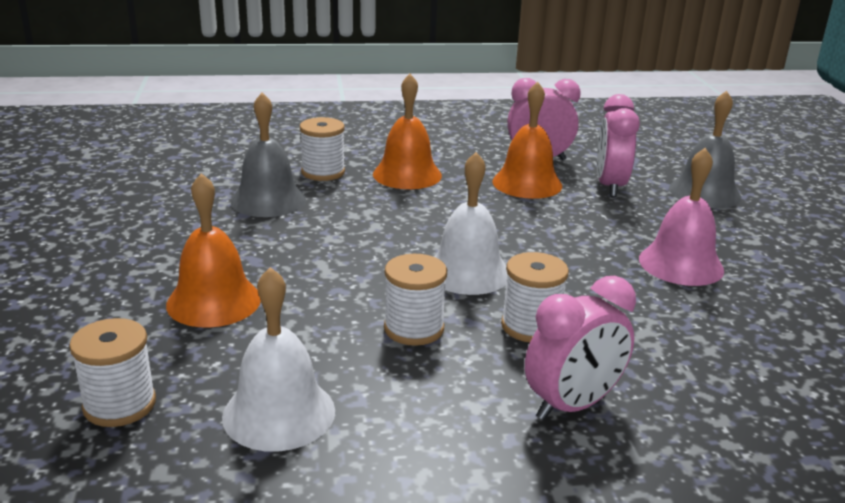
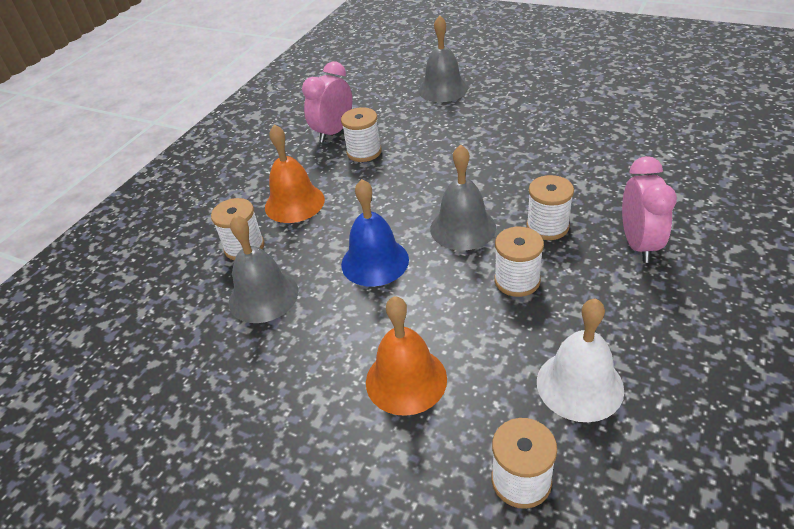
camera: 50 degrees left, 15 degrees up
(364, 238) = (375, 262): none -> blue bell
(467, 272) = (463, 228): white bell -> grey bell
(527, 183) = (364, 152): orange bell -> white spool
(610, 186) = (401, 120): pink clock -> none
(681, 264) = (519, 137): pink bell -> none

